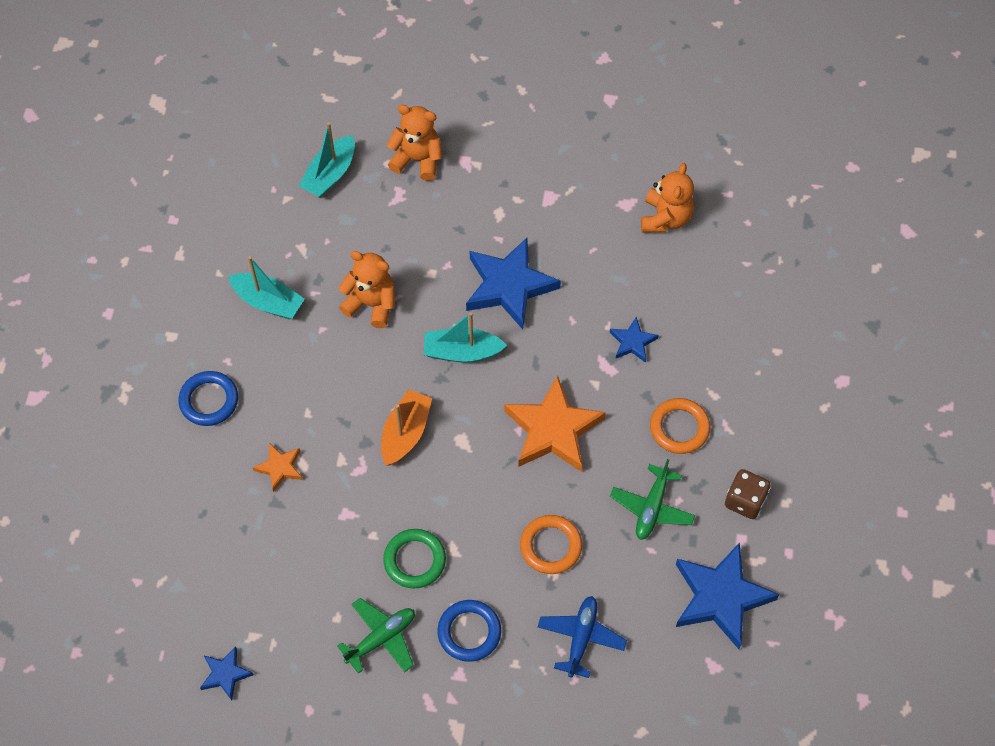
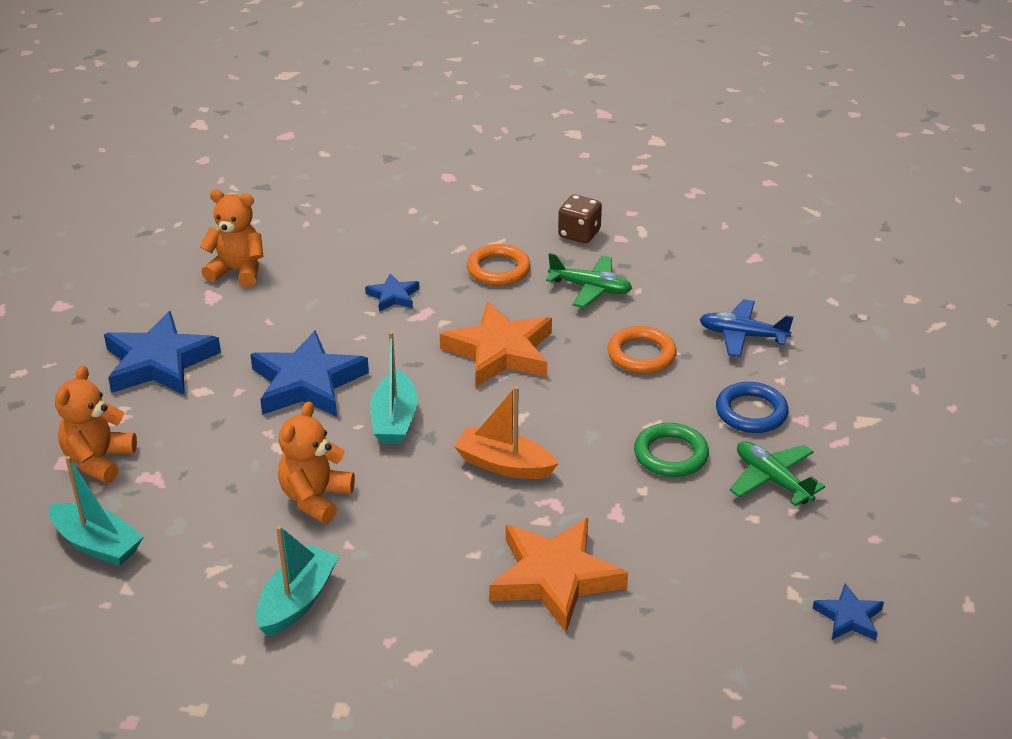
camera: 90 degrees left, 25 degrees down
(209, 400) = (452, 657): blue ring -> none
(280, 468) = (555, 578): orange star -> orange star, size x2.03
(720, 597) = (683, 251): blue star -> blue star (159, 362)

